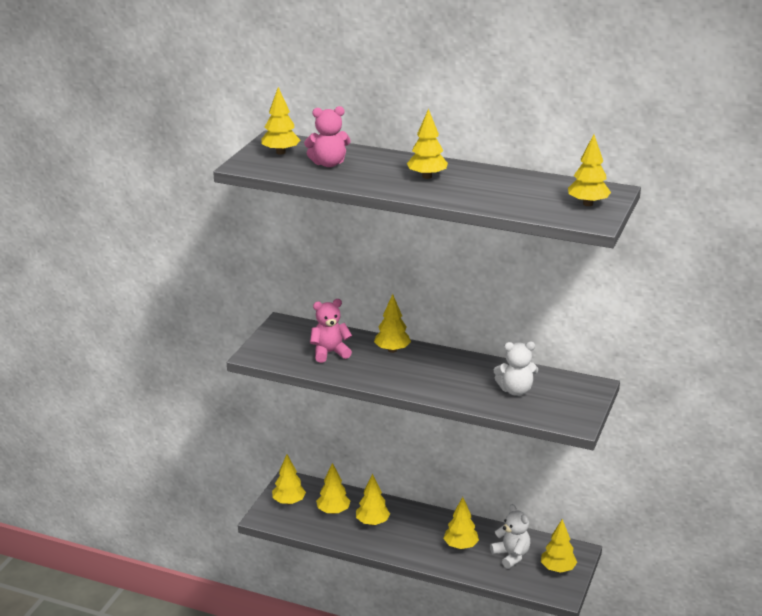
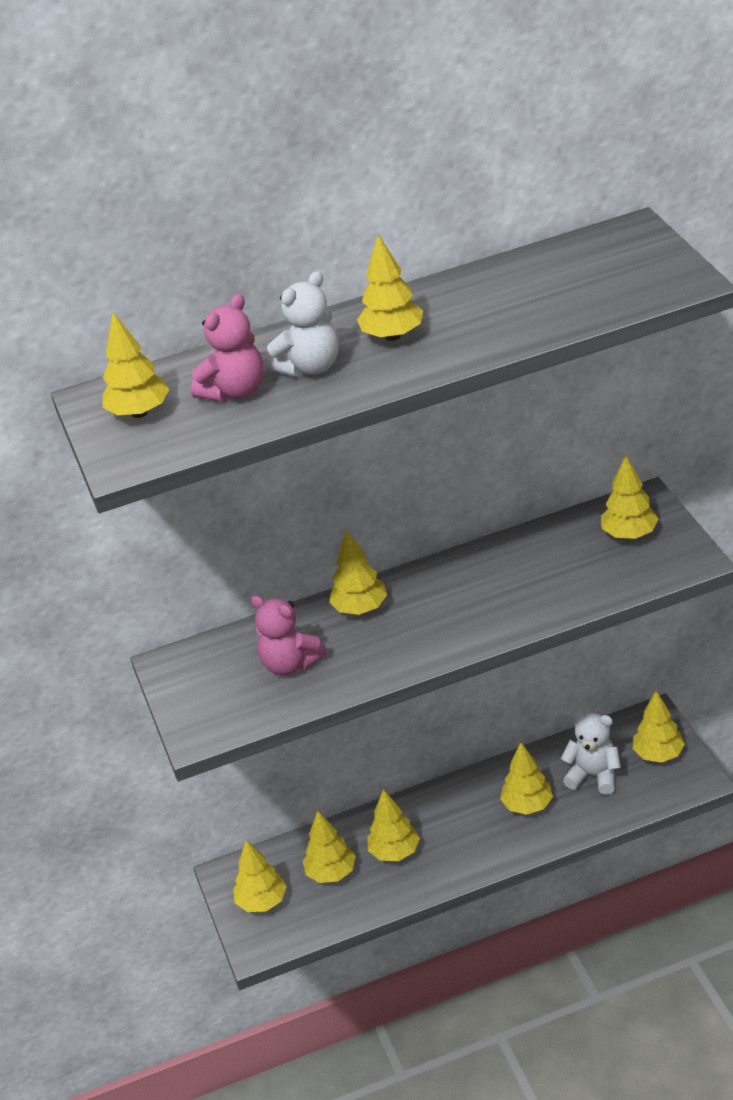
camera: 35 degrees left, 10 degrees up
(330, 353) = (290, 664): pink teddy bear -> pink teddy bear turned 90 degrees counterclockwise
(515, 390) = (573, 564): white teddy bear -> white teddy bear (310, 367)
(587, 204) = (638, 263): yellow tree -> yellow tree (629, 534)

